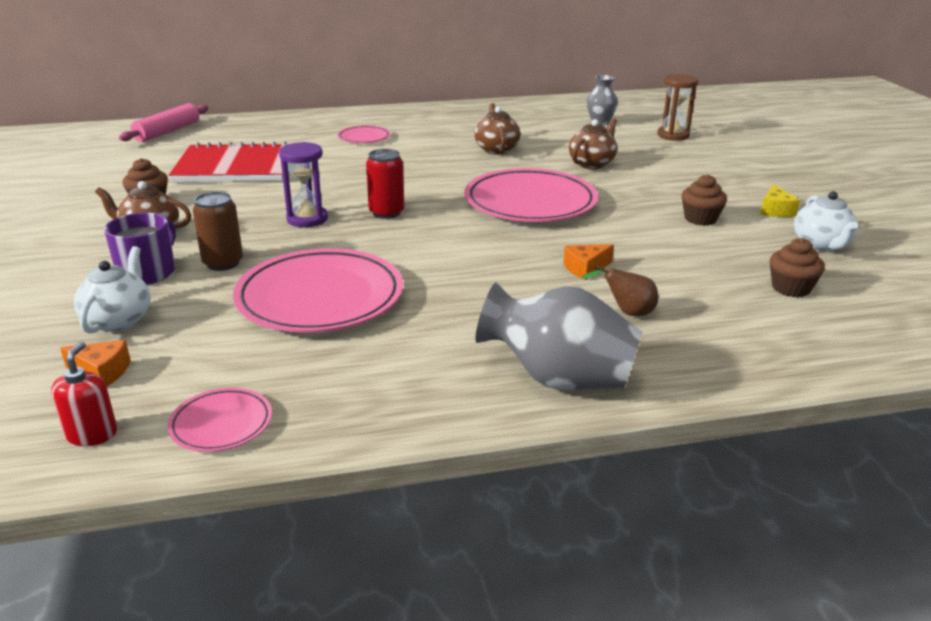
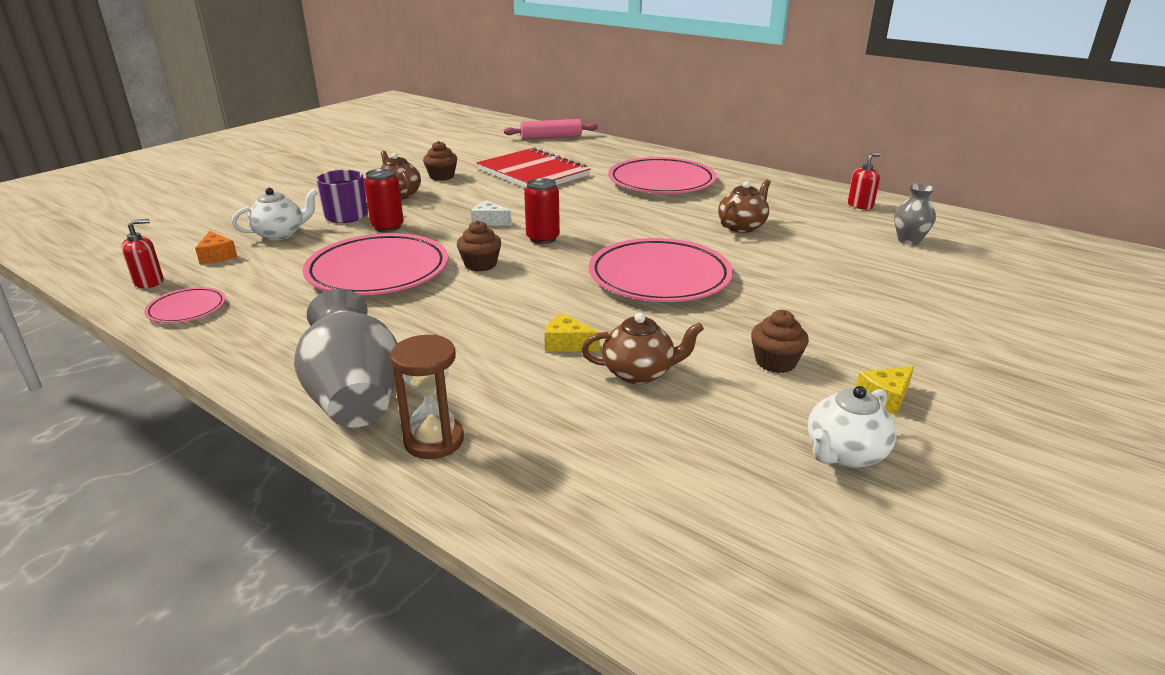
camera: 50 degrees right, 0 degrees up
(223, 263) = (387, 227): brown can -> red can
(307, 219) = (489, 221): purple hourglass -> white cheese
(364, 137) = (661, 182): pink plate -> pink plate, size x2.09
(527, 110) = (860, 205): none -> red soap dispenser
(585, 268) = (567, 344): orange cheese -> yellow cheese
(592, 164) = (798, 271): brown teapot -> brown teapot (639, 373)
(626, 312) = (509, 390): brown pear -> none
(673, 135) = (965, 281): brown hourglass -> brown hourglass (434, 440)
(791, 288) = (694, 464): brown cupcake -> brown cupcake (480, 264)

